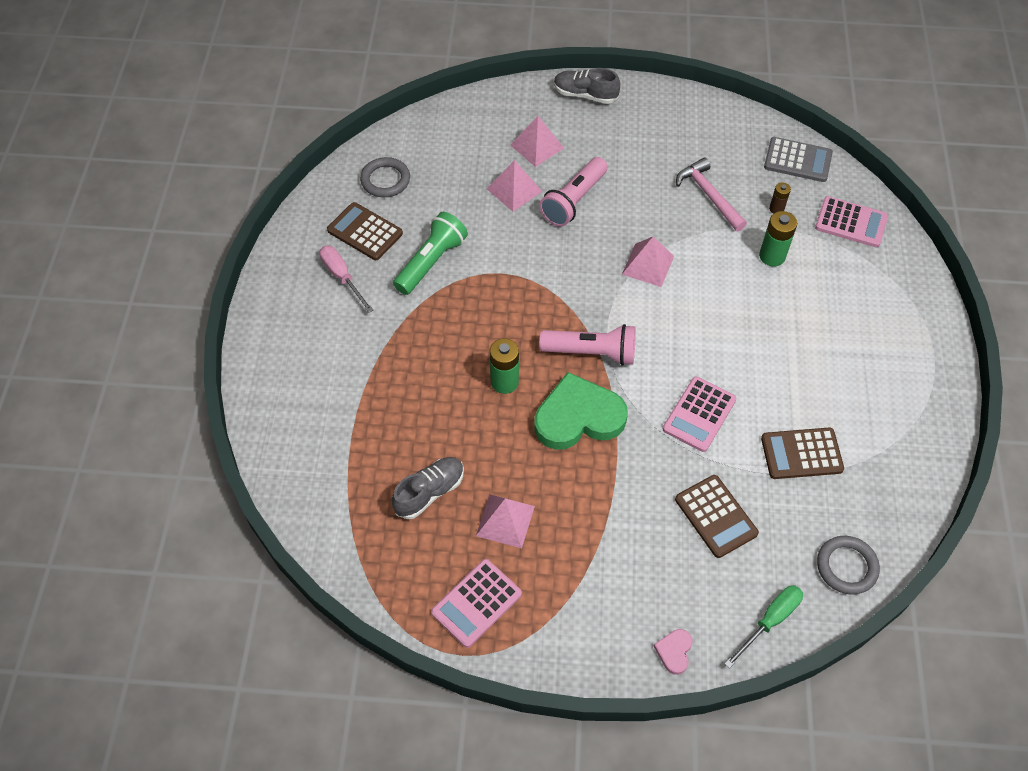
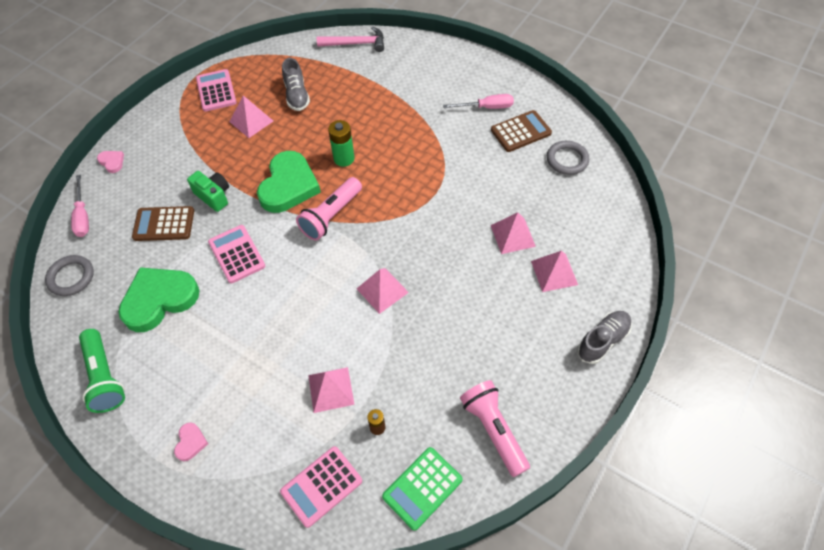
camera: 120 degrees right, 0 degrees up
(431, 262) = (470, 158): green flashlight -> green flashlight (105, 377)
(573, 201) = (478, 271): pink flashlight -> pink flashlight (493, 430)
(643, 488) = (214, 196): none -> green camera
(709, 195) = (425, 378): pink hammer -> pink hammer (356, 43)
(770, 621) = (83, 216): green screwdriver -> pink screwdriver
(772, 256) = (331, 389): green battery -> pink pyramid
(798, 160) = (422, 488): grey calculator -> green calculator
(801, 454) = (159, 300): brown calculator -> green heart
(899, 333) = (190, 442): none -> pink heart

